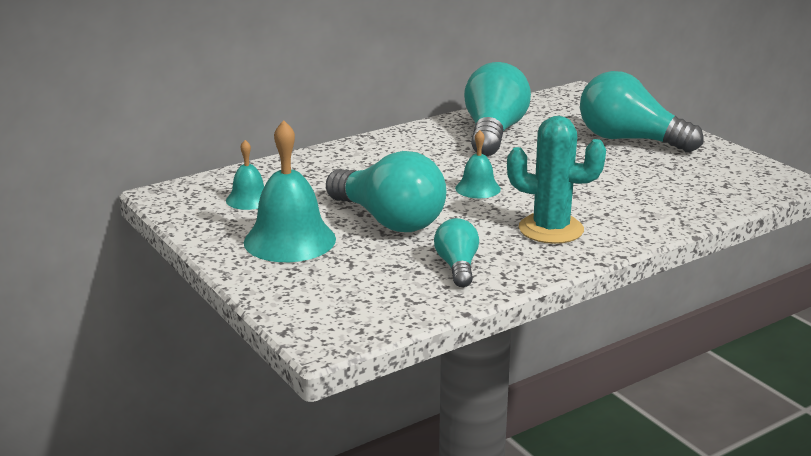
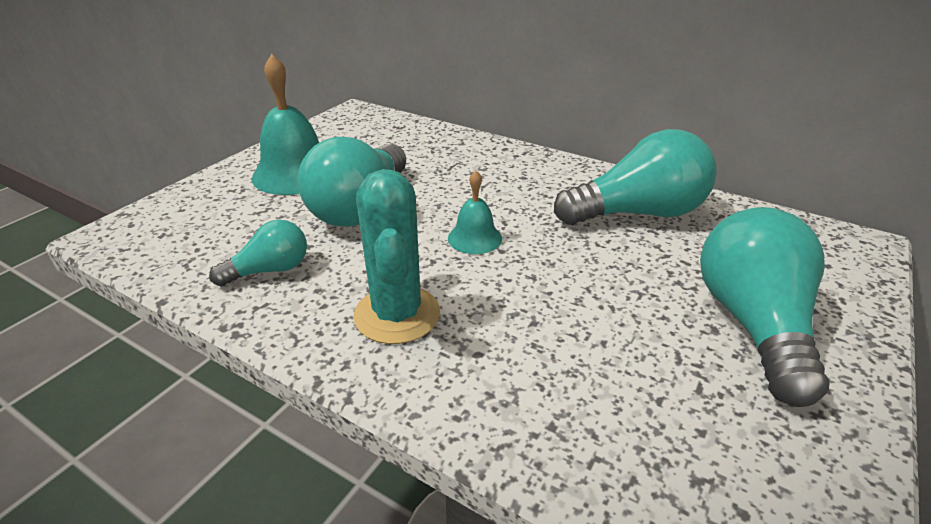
camera: 65 degrees right, 10 degrees up
(249, 199) = (365, 139): turquoise bell -> none

